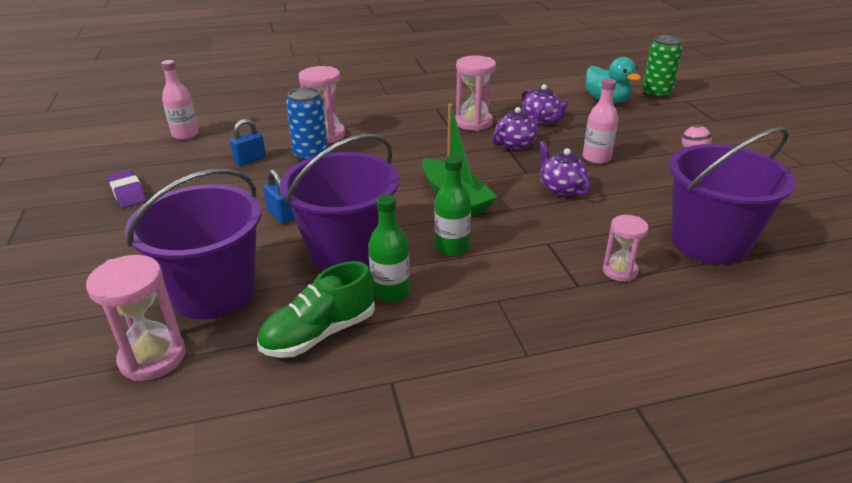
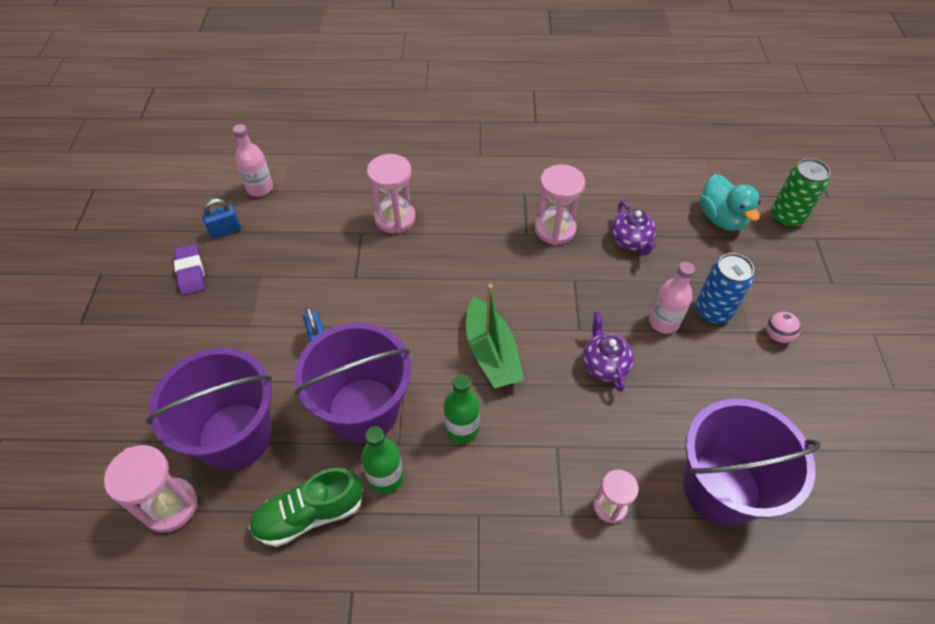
camera: 15 degrees right, 20 degrees up
(250, 160) = (311, 245): blue padlock -> blue padlock (225, 231)
(311, 155) = (371, 249): blue can -> blue can (712, 311)
(516, 144) = (586, 278): purple teapot -> none

